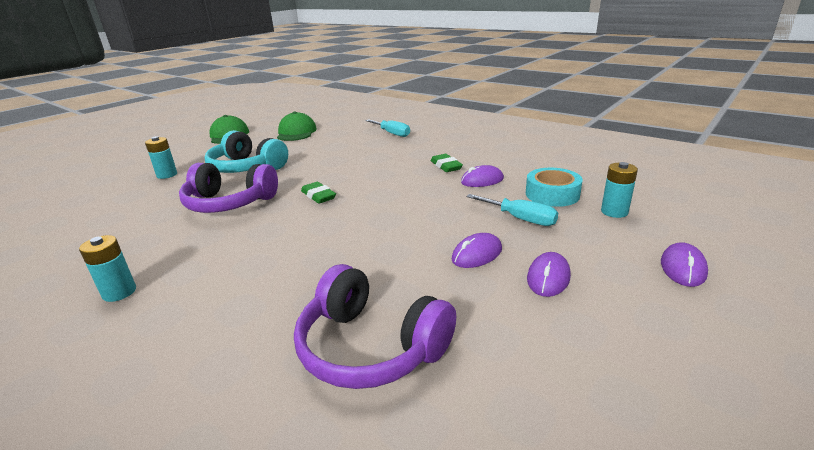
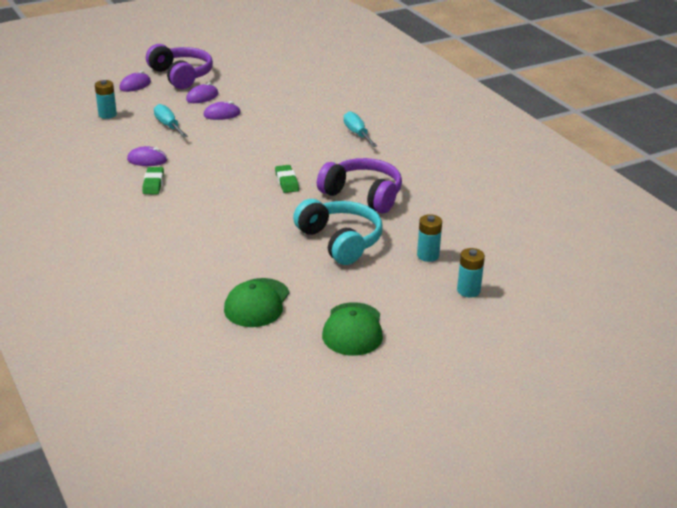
camera: 160 degrees left, 5 degrees up
(119, 292) = (431, 145): turquoise battery -> turquoise battery (468, 290)
(371, 347) = (308, 95): purple headphones -> purple headphones (181, 76)
(392, 133) = (144, 255): turquoise screwdriver -> turquoise screwdriver (357, 133)
(552, 194) = (120, 135): turquoise tape -> none

